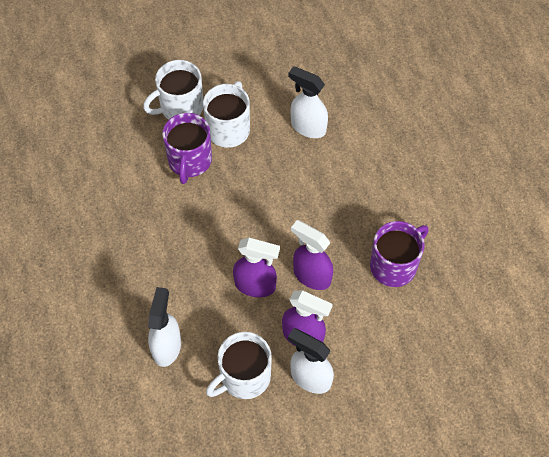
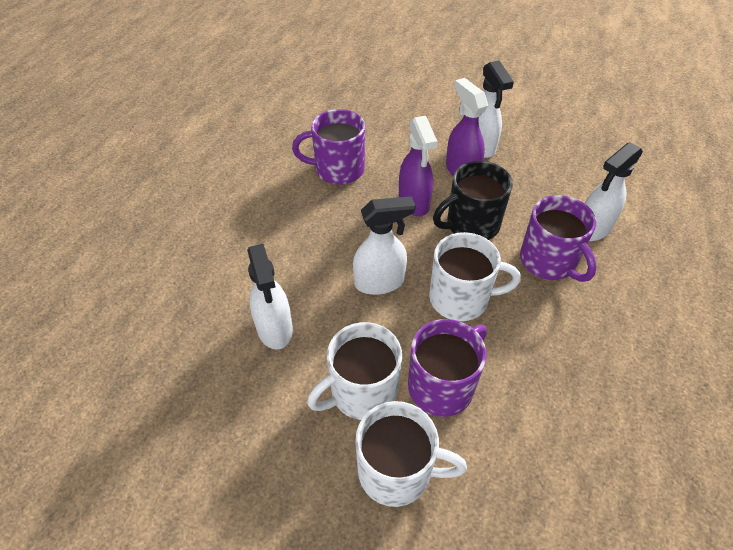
camera: 140 degrees left, 10 degrees down
(181, 291) = (548, 261): none -> purple mug
(244, 377) = (535, 174): white mug -> white mug (460, 298)
(255, 285) = (471, 224): purple spray bottle -> black mug
(277, 196) = (380, 282): none -> white spray bottle

